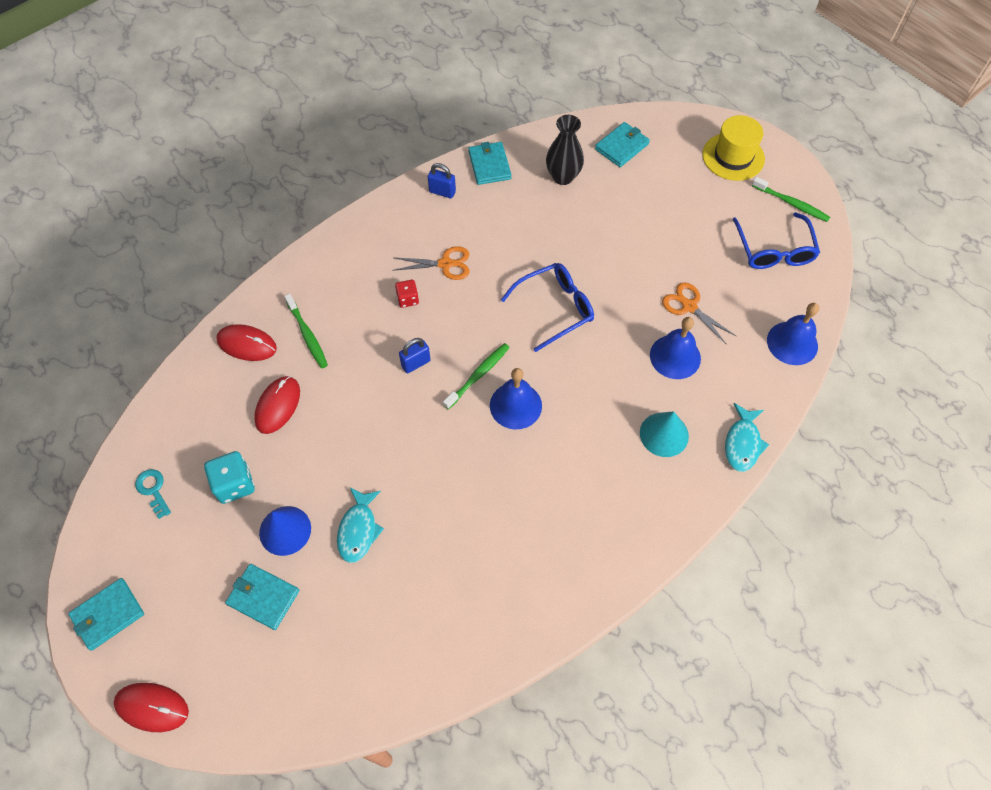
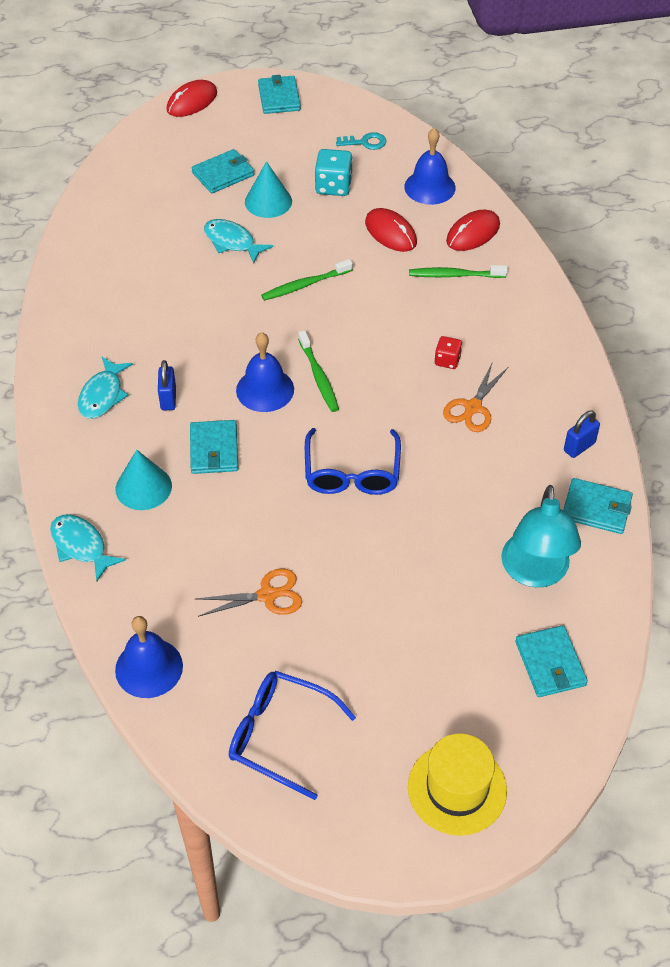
camera: 120 degrees right, 10 degrees down
(285, 530) = (268, 201): blue cone -> turquoise cone
(416, 363) = (366, 337): blue padlock -> blue padlock (168, 399)
(563, 177) = (535, 573): black vase -> turquoise lamp
(596, 407) = (214, 449): none -> turquoise wallet
(601, 523) = (103, 395): none -> turquoise fish
(675, 356) = (218, 546): blue bell -> blue bell (430, 187)
(791, 203) = (336, 808): green toothbrush -> green toothbrush (305, 285)

